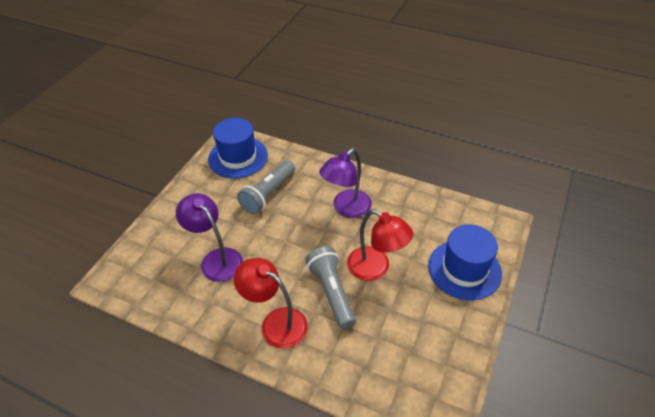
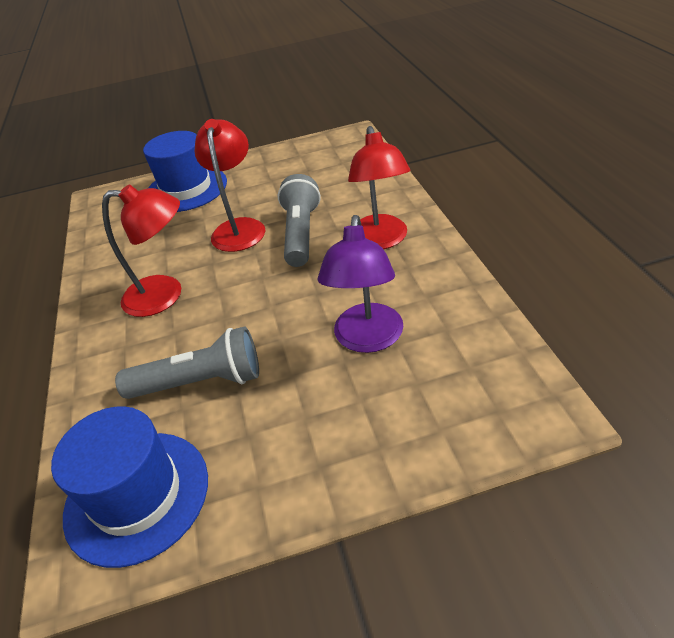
camera: 125 degrees left, 5 degrees down
(332, 292) = (301, 233): grey flashlight -> grey flashlight turned 150 degrees clockwise
(346, 208) = (165, 295): purple lamp -> red lamp

